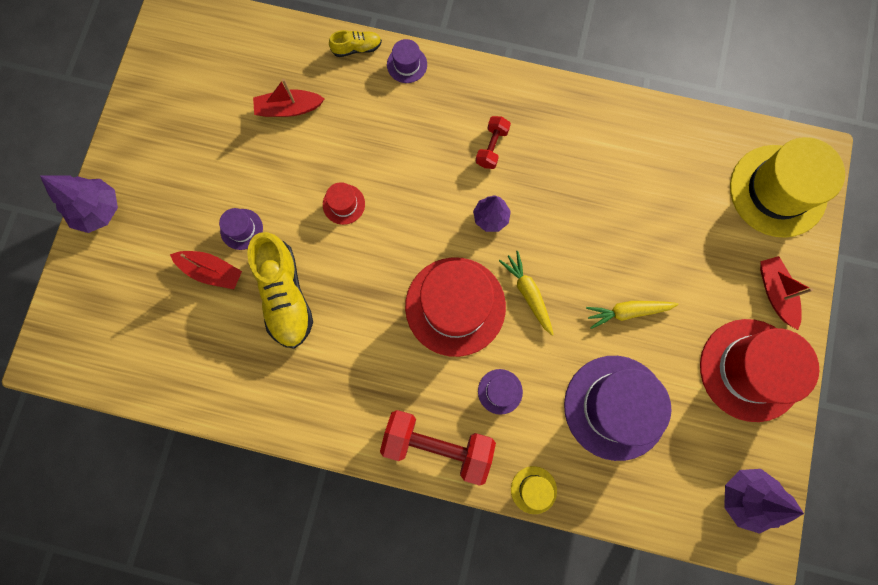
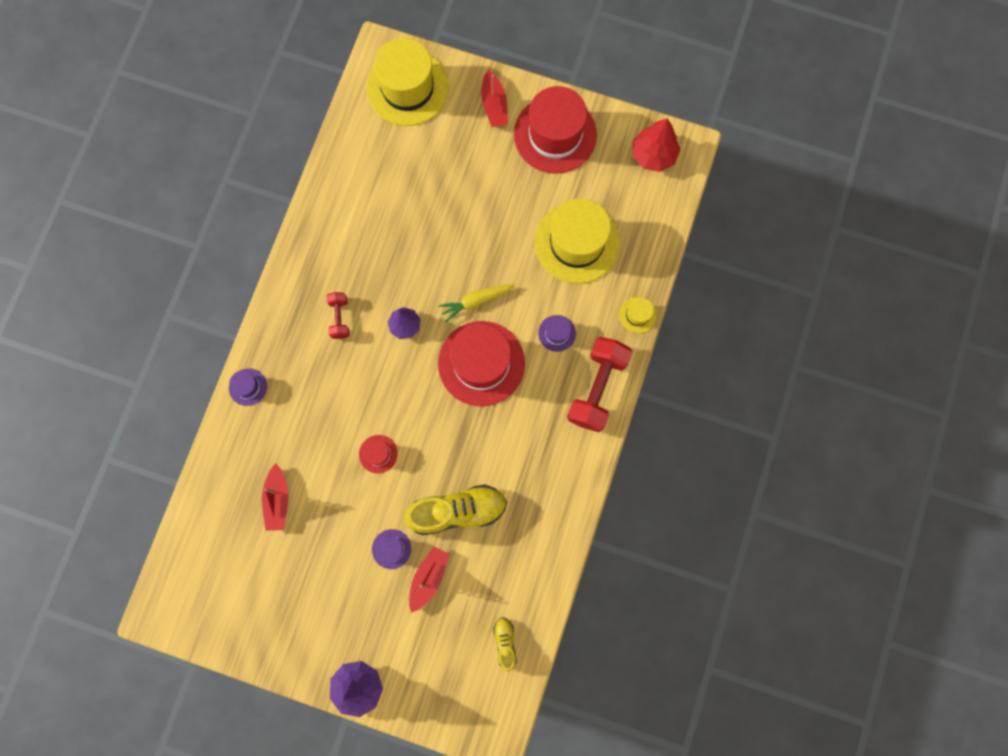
camera: 85 degrees left, 0 degrees up
(357, 48) = (224, 432): yellow shoe -> yellow shoe (505, 642)
(491, 147) = (339, 318): red dumbbell -> red dumbbell turned 60 degrees clockwise
(615, 407) = (577, 243): purple hat -> yellow hat
(628, 312) = (499, 222): yellow carrot -> none
(745, 497) = (653, 155): purple tree -> red tree
(775, 293) = (494, 105): red boat -> red boat turned 90 degrees counterclockwise

